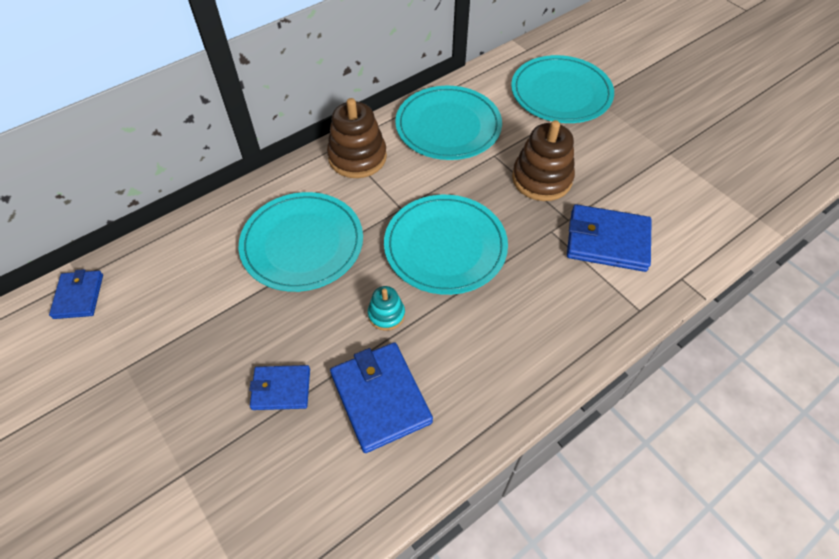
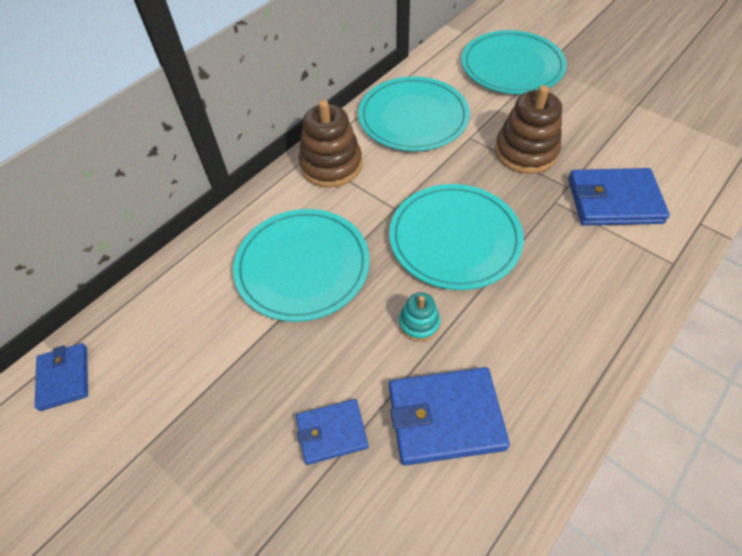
camera: 10 degrees left, 0 degrees up
(381, 398) = (445, 417): blue wallet -> blue wallet turned 60 degrees counterclockwise

